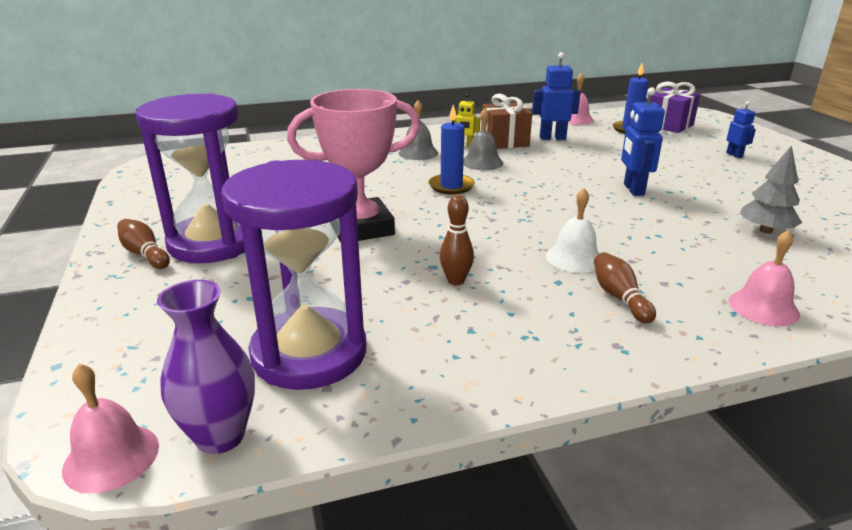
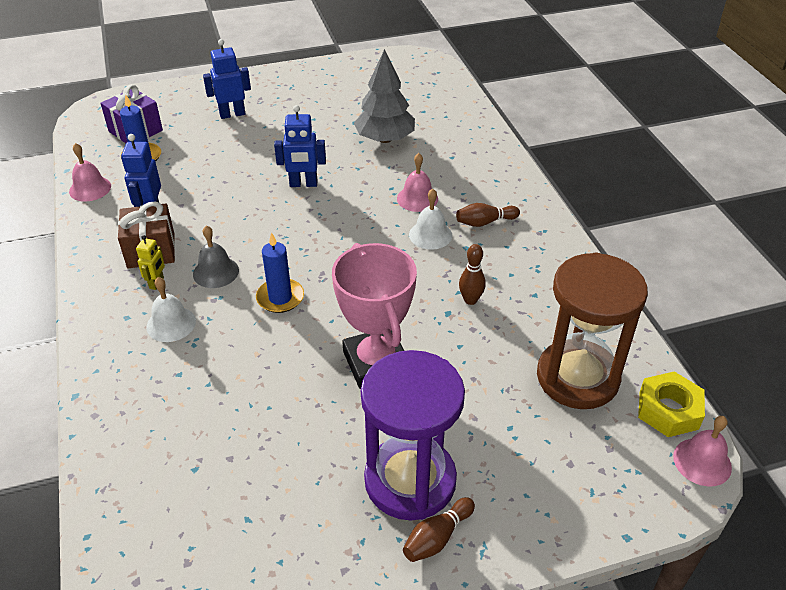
camera: 90 degrees left, 15 degrees up
(220, 436) = (668, 410): purple vase -> yellow nut
(309, 353) = (577, 377): purple hourglass -> brown hourglass
(418, 153) = (171, 324): grey bell -> white bell
(734, 155) = (232, 114): blue robot -> blue robot, size x1.64
(763, 307) = (489, 168): pink bell -> pink bell (417, 198)
(766, 230) = (385, 139): grey tree -> grey tree, size x1.52

